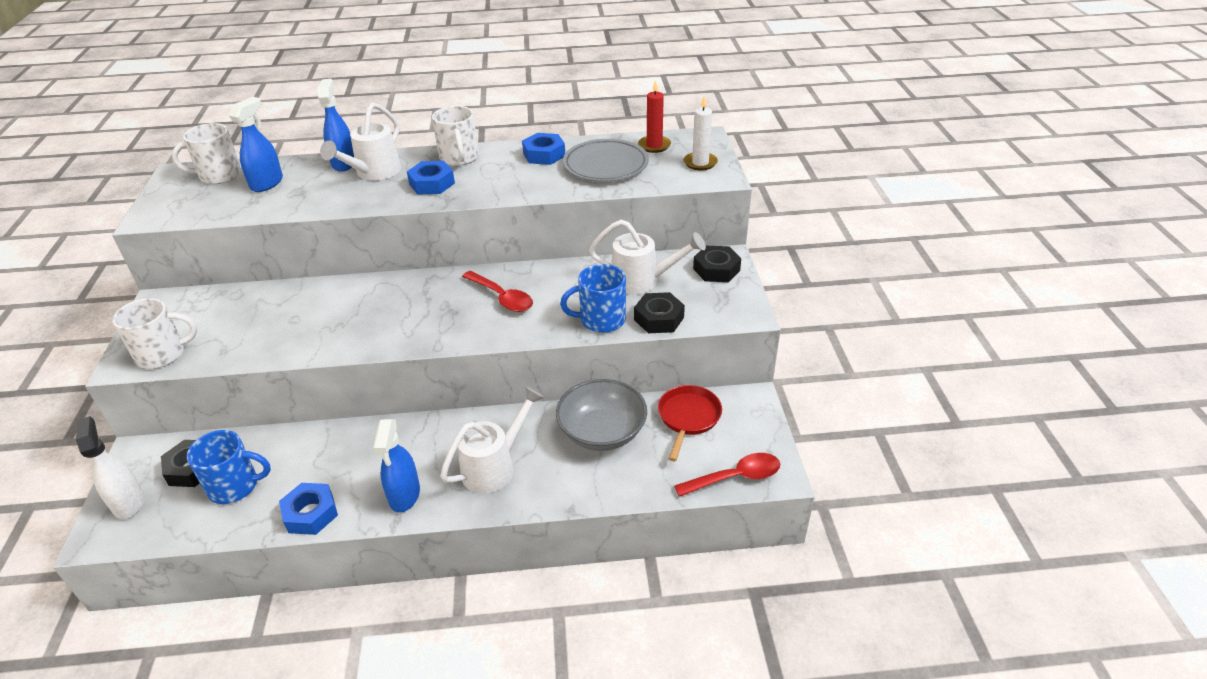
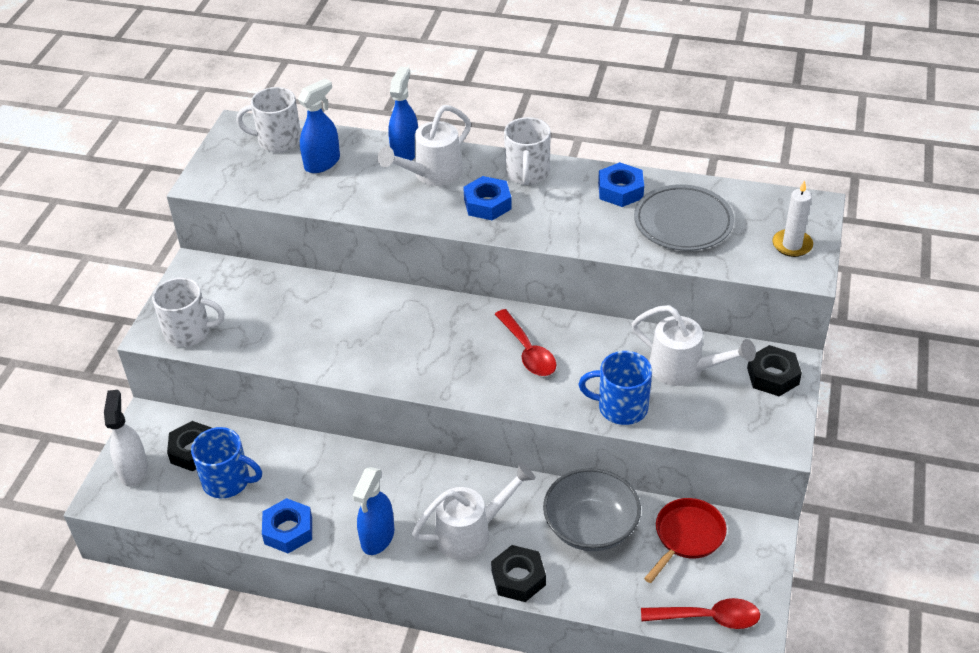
camera: 20 degrees right, 5 degrees up
(654, 146) = (750, 206): red candle -> none
(659, 318) = (683, 422): black nut -> black nut (518, 578)

